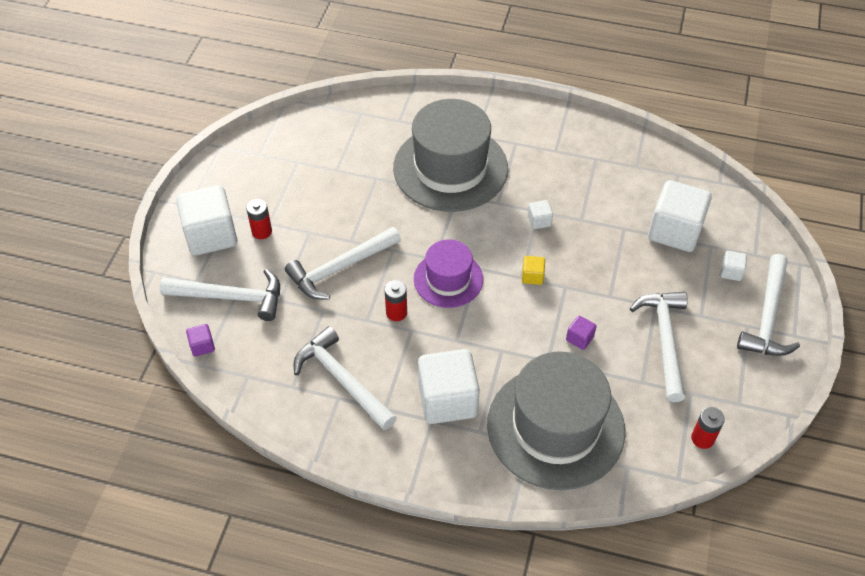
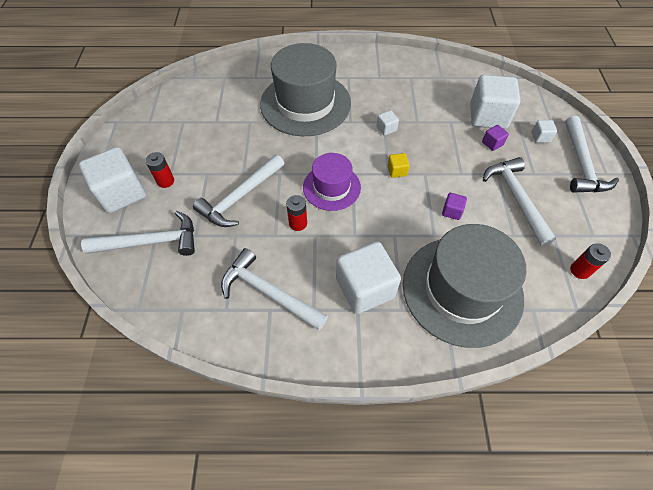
camera: 15 degrees left, 5 degrees up
(202, 346) = (134, 291): purple cube -> purple cube (492, 143)

